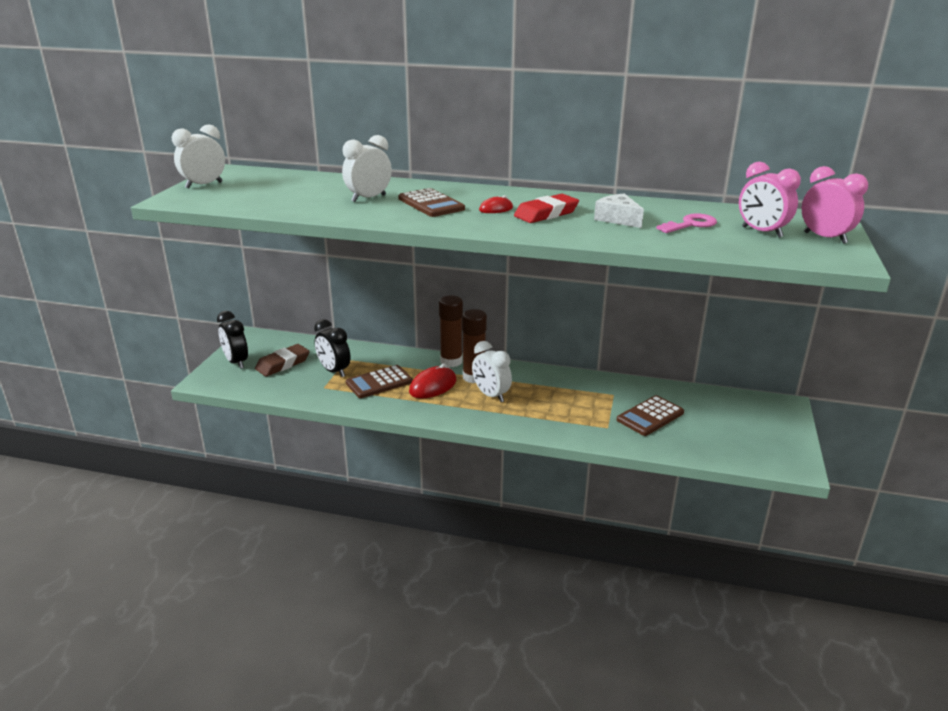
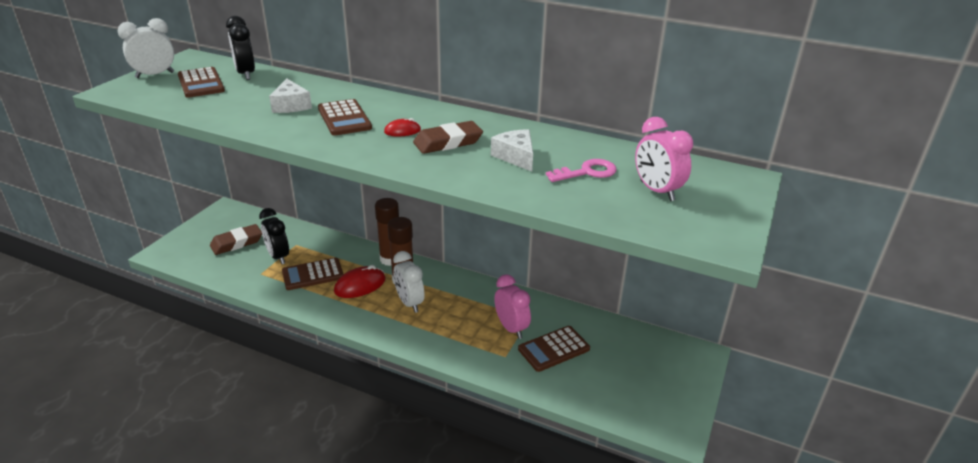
camera: 10 degrees right, 5 degrees up
(236, 362) = (197, 236): black clock -> black clock (246, 74)
(259, 188) = (201, 83): none -> brown calculator
(368, 198) = (291, 105): white clock -> white cheese
(546, 214) = (448, 142): red eraser -> brown eraser
(825, 238) = (722, 207): pink clock -> pink clock (511, 328)

